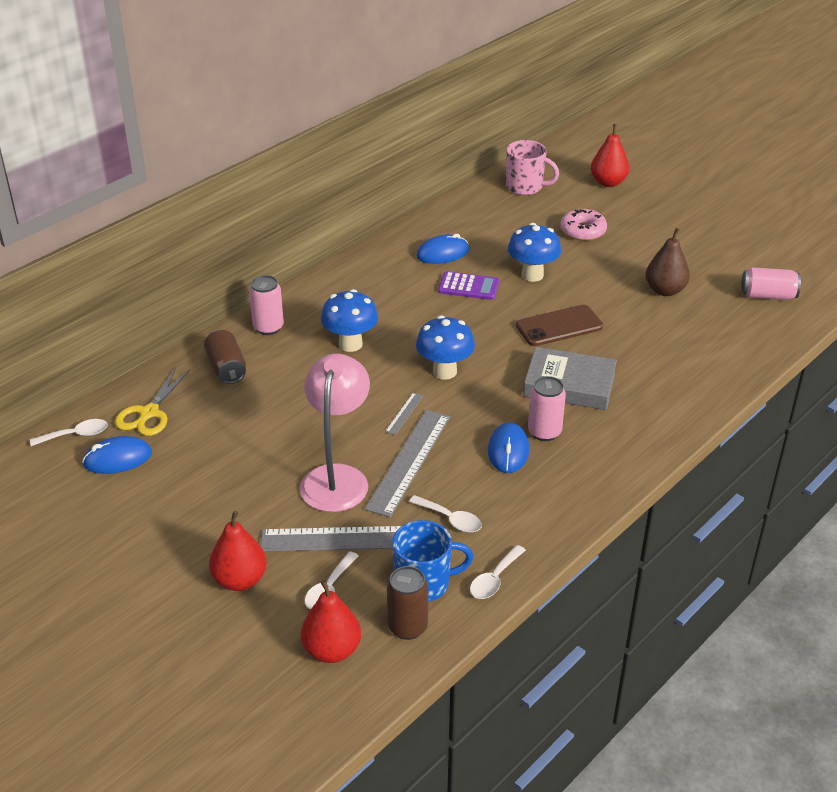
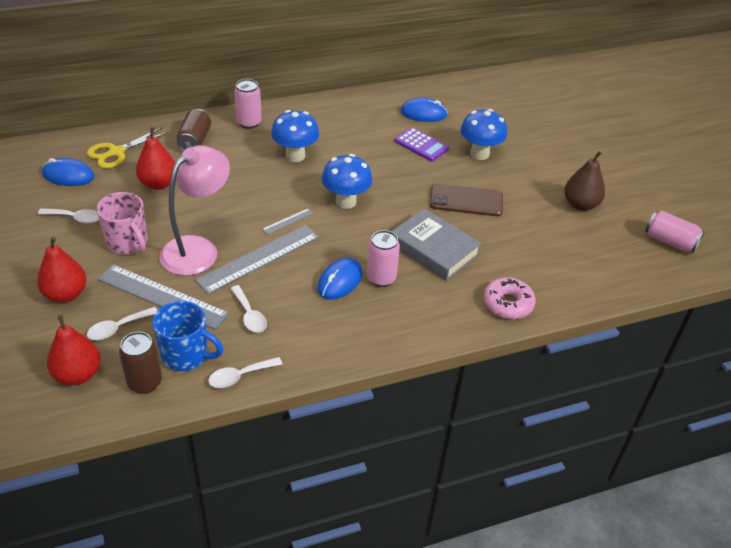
camera: 25 degrees right, 5 degrees up
(76, 435) = (58, 149): white spoon -> white spoon (75, 218)
(525, 187) = (533, 85): pink mug -> pink mug (128, 243)
(583, 231) = (551, 134): pink donut -> pink donut (508, 304)
(608, 182) = (606, 104): red pear -> red pear (158, 184)

